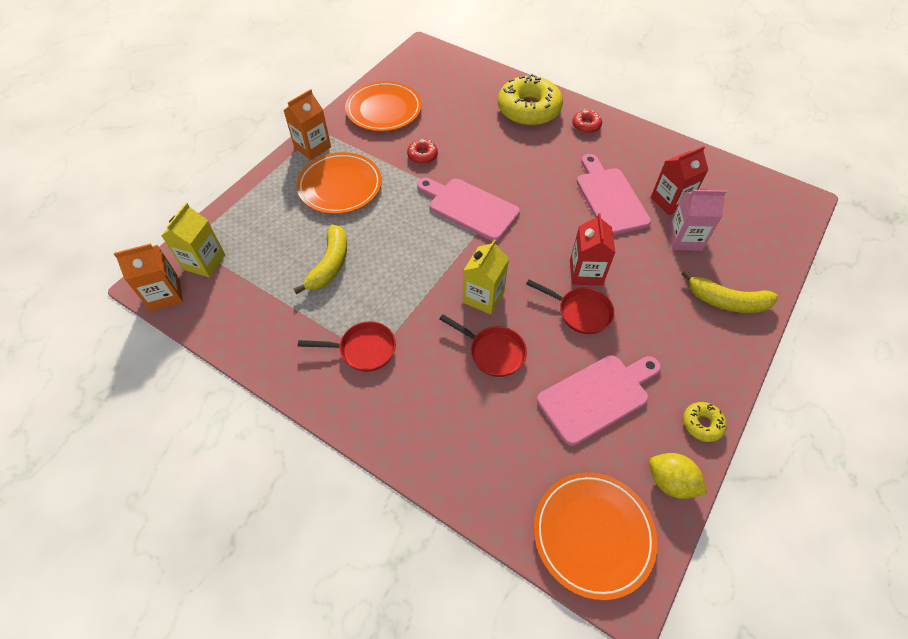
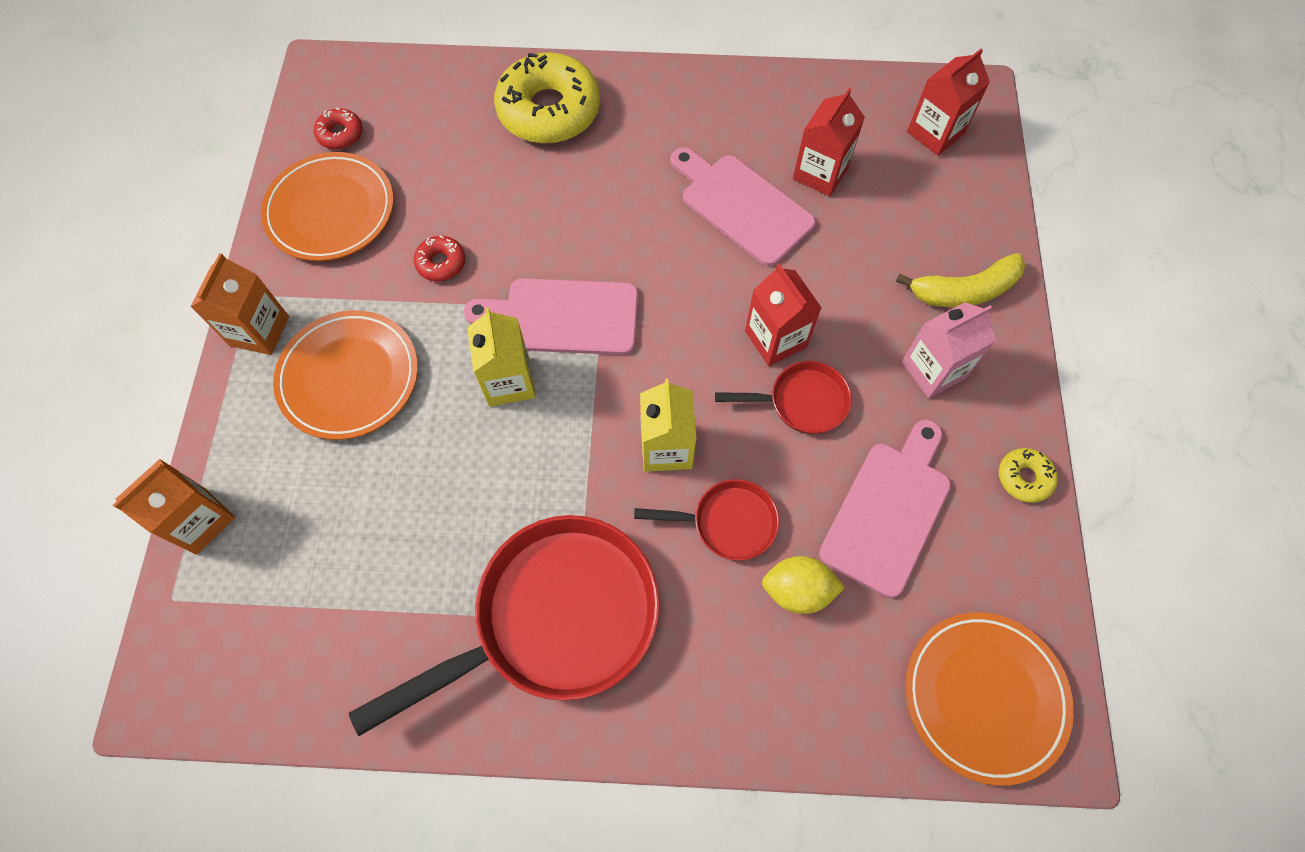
camera: 30 degrees left, 10 degrees up
(165, 294) = (196, 703): orange carton -> orange carton (200, 520)
(204, 262) = (220, 615): yellow carton -> yellow carton (509, 381)
(330, 265) = (420, 515): yellow banana -> none
(363, 349) = (554, 618): red pan -> red pan, size x2.07
(586, 125) = (645, 101): red donut -> red donut (340, 134)
(670, 482) = (1030, 575): yellow lemon -> yellow lemon (797, 590)
(684, 239) = (868, 223): pink carton -> pink carton (933, 370)
(761, 210) = (935, 133): none -> red carton

